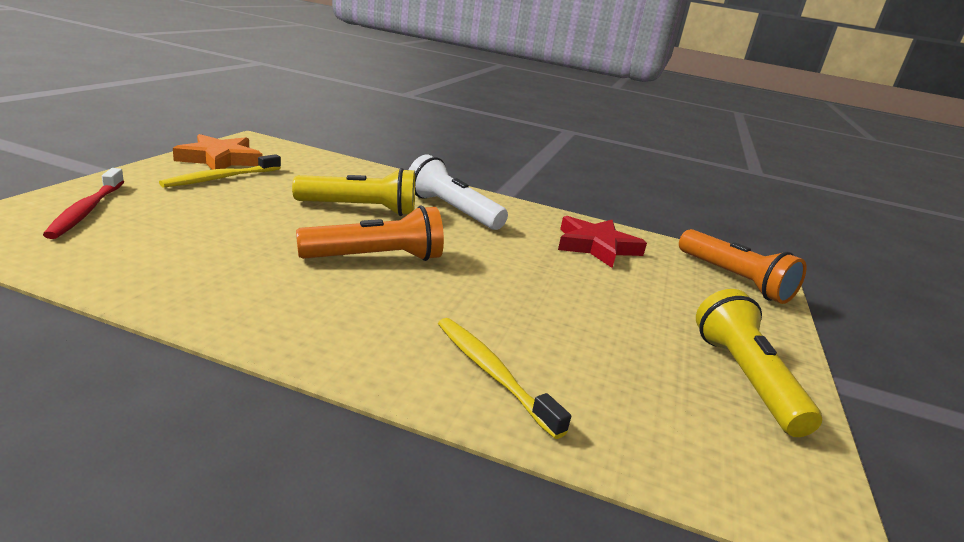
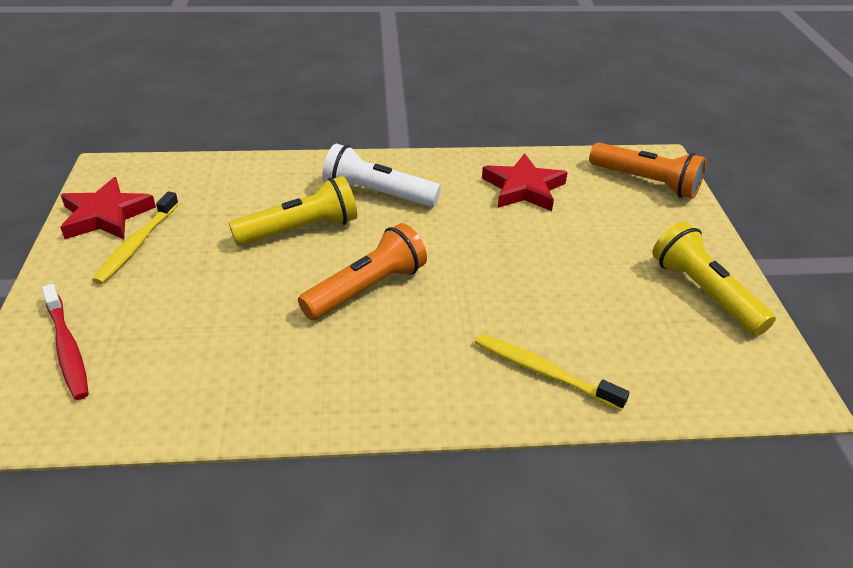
camera: 20 degrees left, 15 degrees up
(220, 159) = (106, 215): orange star -> red star

